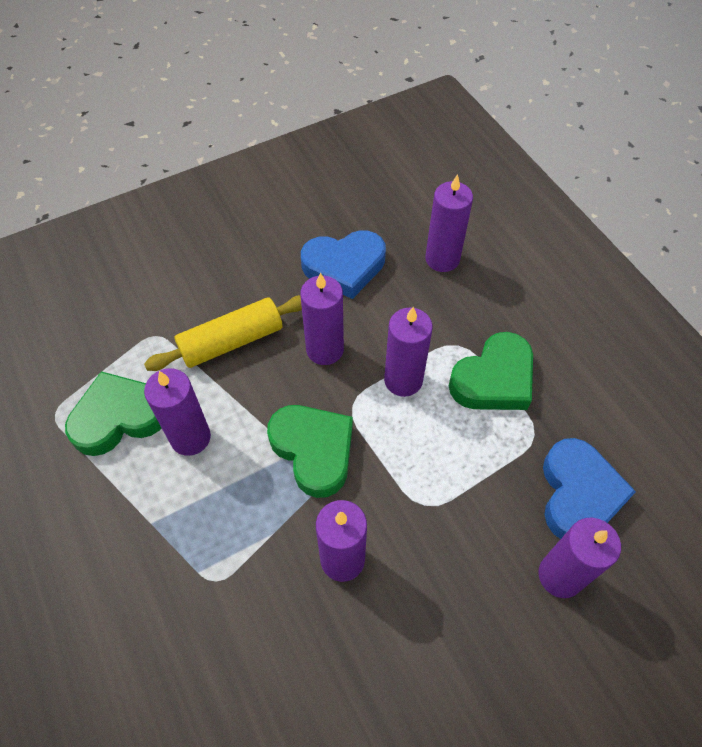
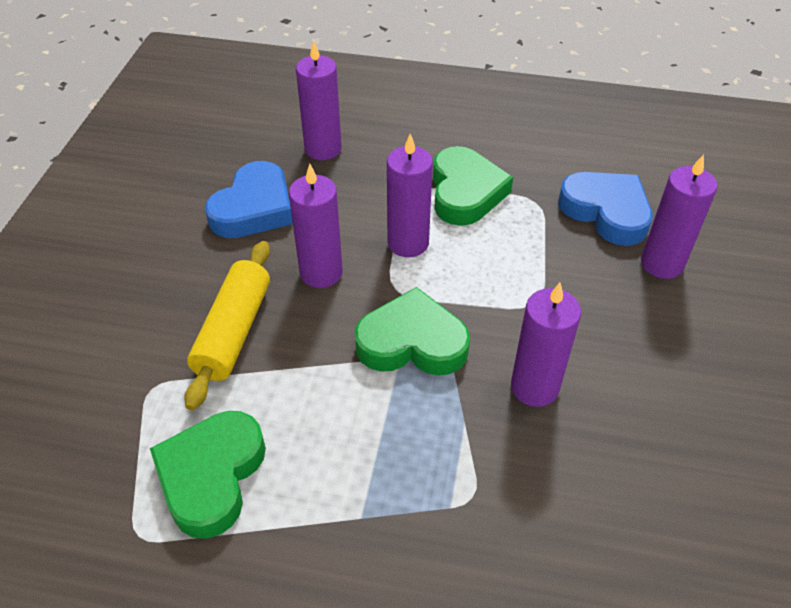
camera: 50 degrees left, 10 degrees down
(190, 437) = (301, 427): purple candle -> none

